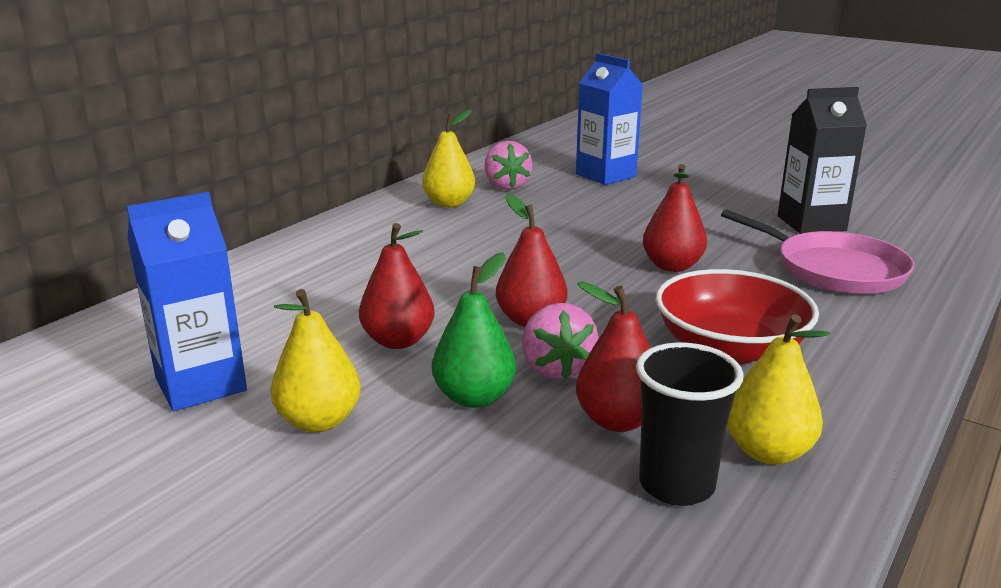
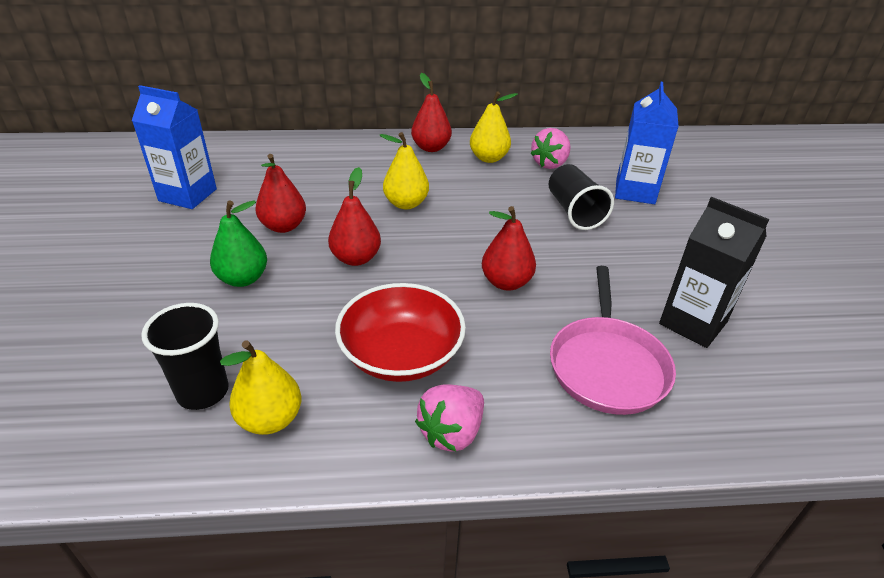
camera: 50 degrees right, 15 degrees up
(319, 421) = (180, 243): yellow pear -> yellow pear (406, 203)
(556, 368) = (303, 293): pink strawberry -> pink strawberry (452, 432)
(601, 205) = (574, 212): none -> black cup
(617, 420) = (259, 341): red pear -> red pear (431, 147)

